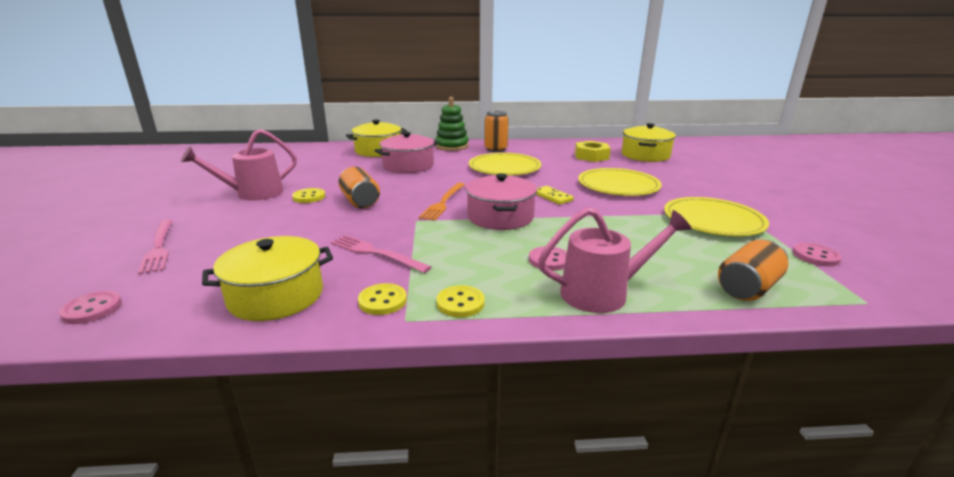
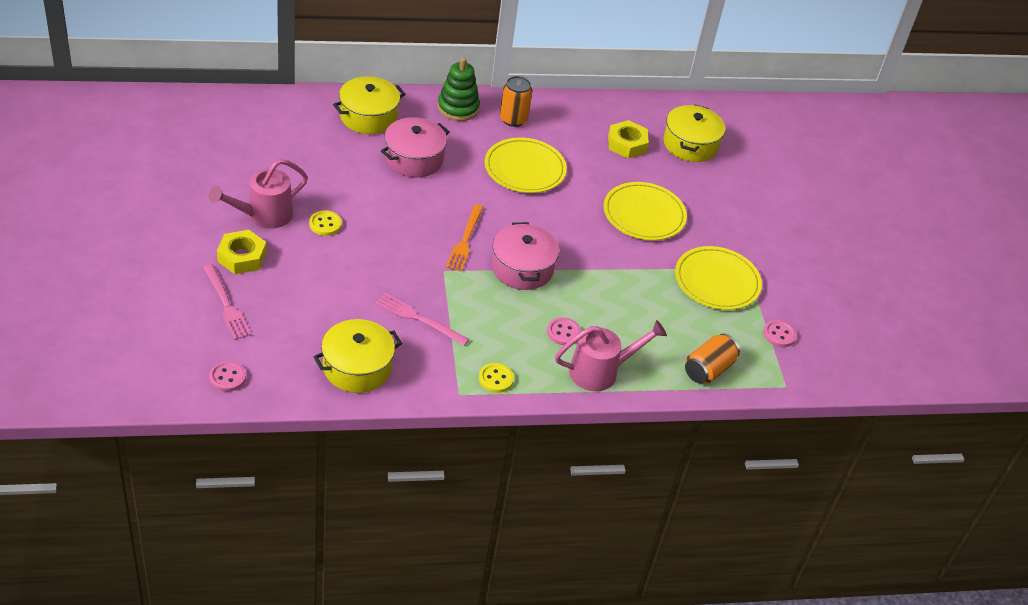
camera: 10 degrees left, 20 degrees up
(209, 216) = (242, 257): none -> yellow nut
(360, 201) = (380, 235): orange can -> none
(382, 301) = (438, 375): yellow button -> none
(552, 197) = (574, 234): yellow domino -> none

